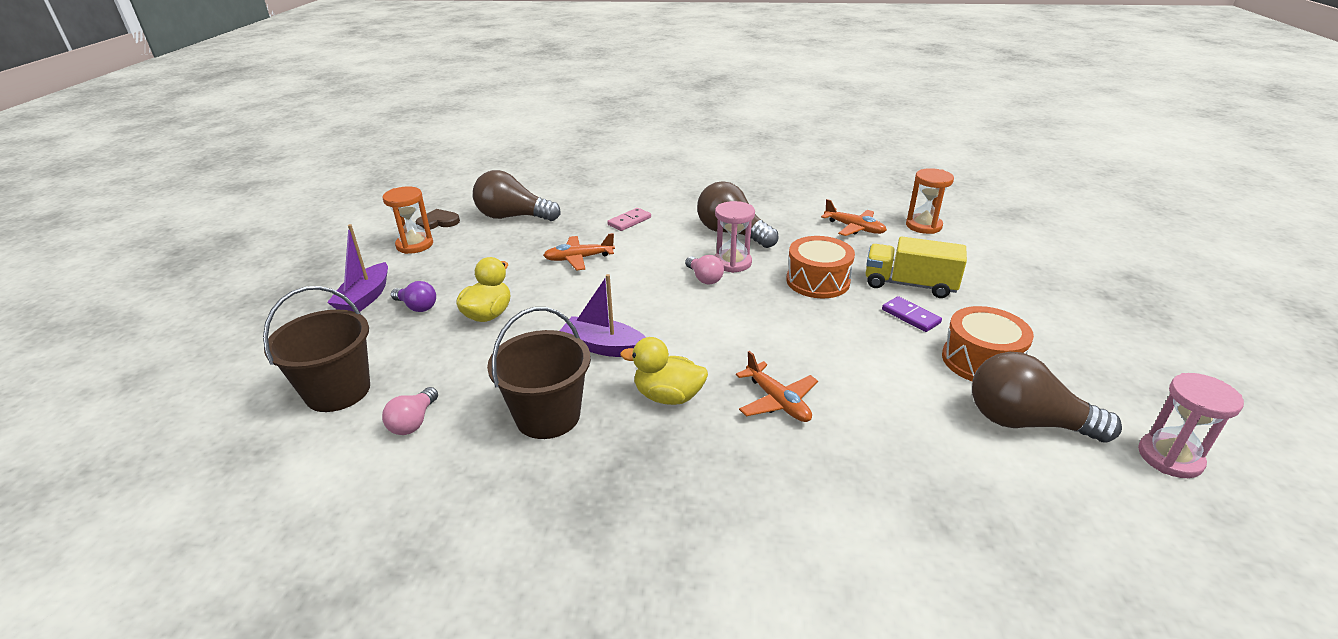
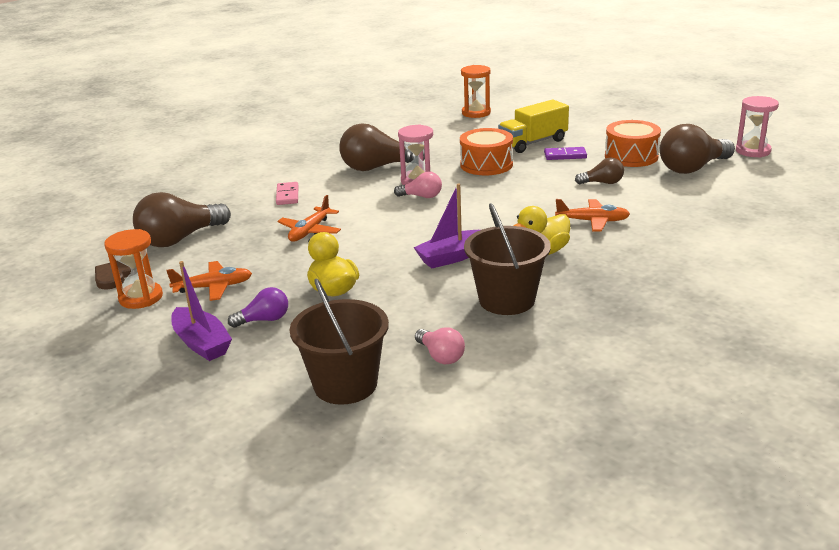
camera: 50 degrees left, 5 degrees down
(854, 228) = (442, 131): orange plane -> orange plane (213, 287)
(881, 369) = (602, 183): none -> brown light bulb

